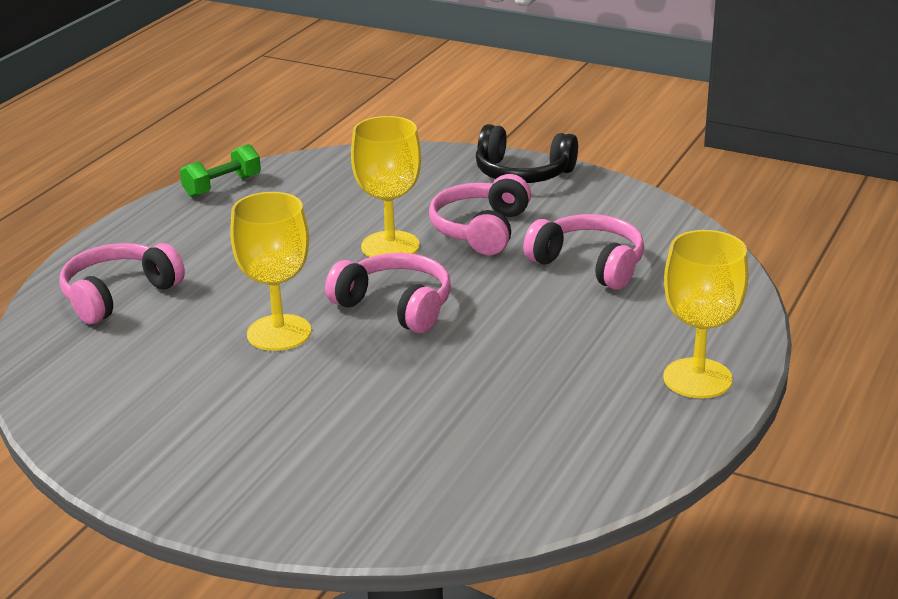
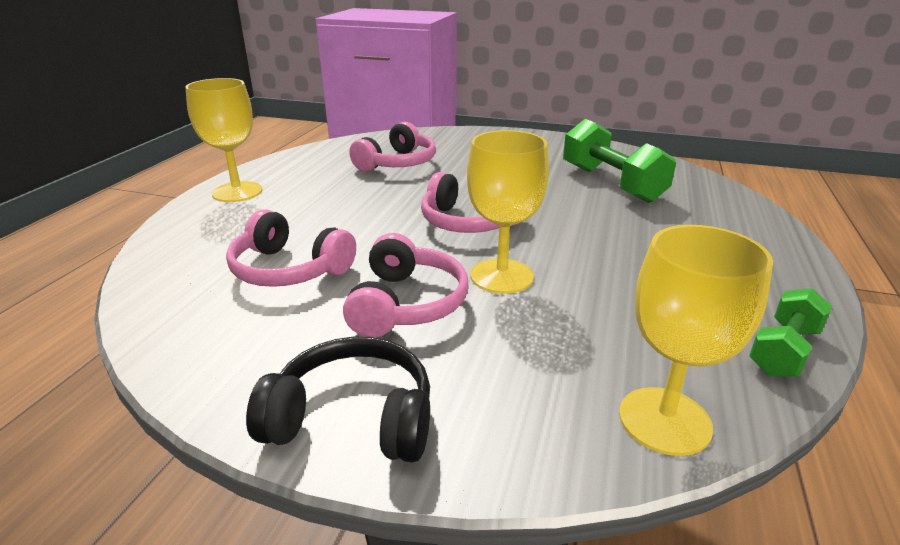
camera: 170 degrees right, 0 degrees up
(118, 295) = (706, 217): pink headphones -> pink headphones (397, 163)
(170, 356) = (611, 184): none -> green dumbbell
(279, 333) = (548, 200): yellow goblet -> yellow goblet (664, 420)

